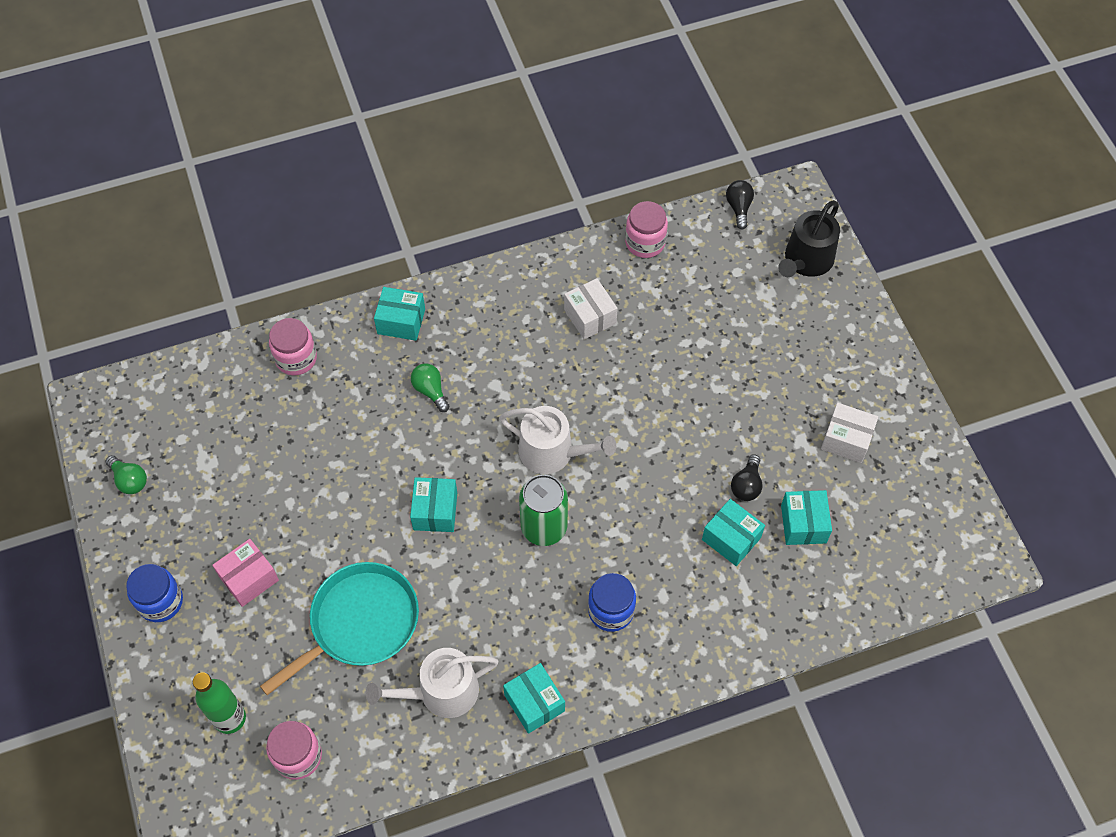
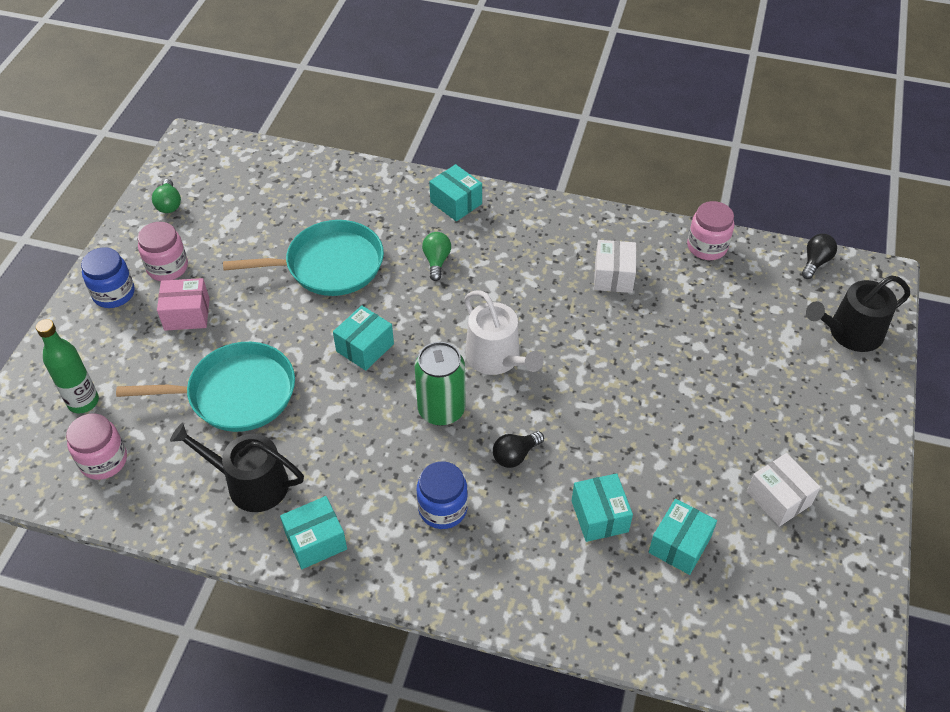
camera: 35 degrees right, 10 degrees down
(296, 358) = (356, 187): pink jar -> pink jar (167, 267)
(338, 451) = (329, 265): none -> turquoise pan
(441, 692) = (250, 484): white watering can -> black watering can
(534, 703) = (316, 541): turquoise box -> turquoise box turned 60 degrees clockwise
(746, 485) = (649, 481): black light bulb -> black light bulb (515, 455)

